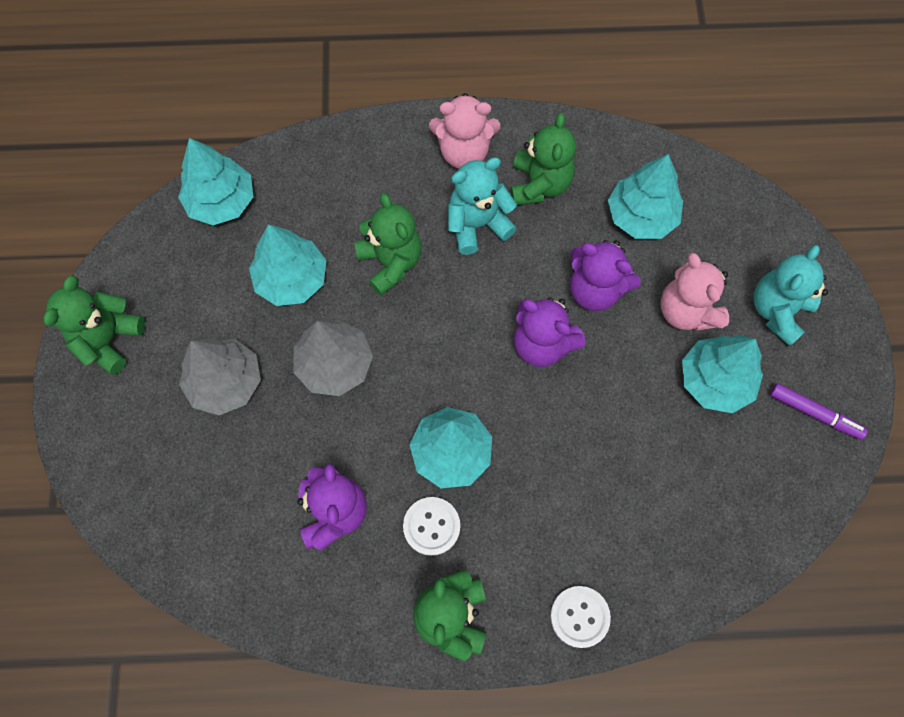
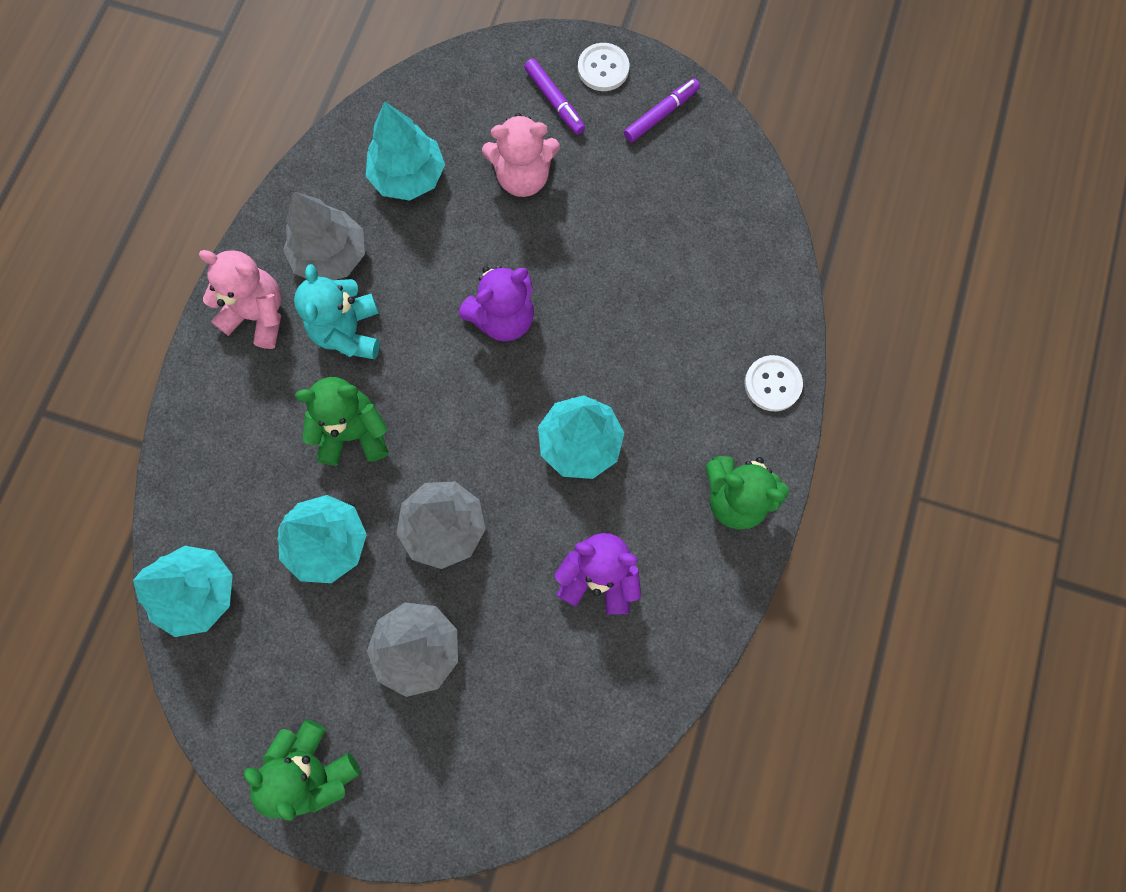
camera: 70 degrees left, 5 degrees up
(431, 526) = (645, 487): white button -> white button (603, 68)
(464, 152) = (258, 315): pink teddy bear -> pink teddy bear turned 90 degrees counterclockwise
(539, 184) = (330, 256): green teddy bear -> grey tree
(595, 290) = (467, 248): purple teddy bear -> none
(715, 380) = (599, 181): turquoise tree -> none
(777, 311) = (554, 101): turquoise teddy bear -> purple marker

